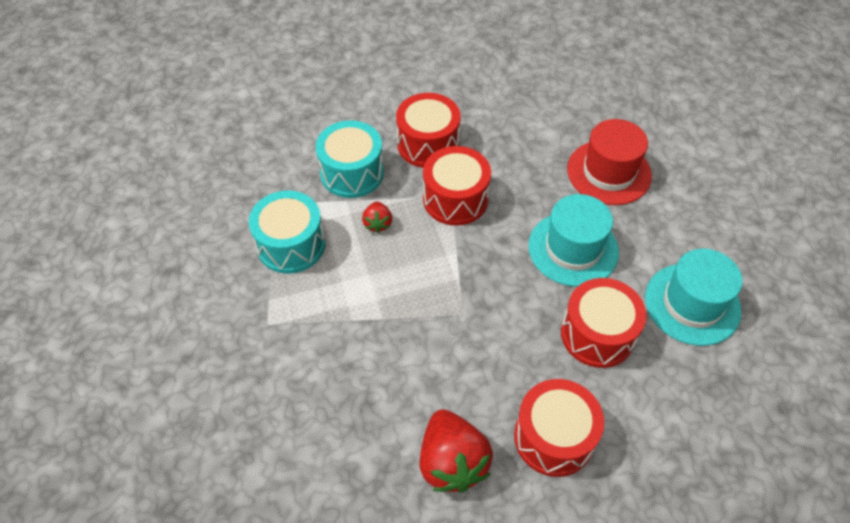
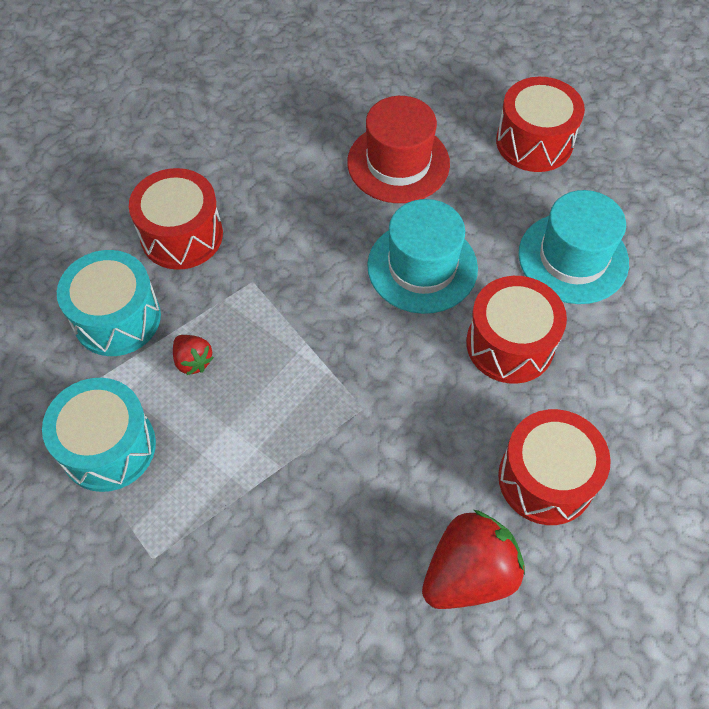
camera: 35 degrees left, 5 degrees up
(452, 462) = (469, 573): red strawberry -> red strawberry turned 75 degrees counterclockwise
(455, 199) = (260, 282): red drum -> red drum (534, 142)

